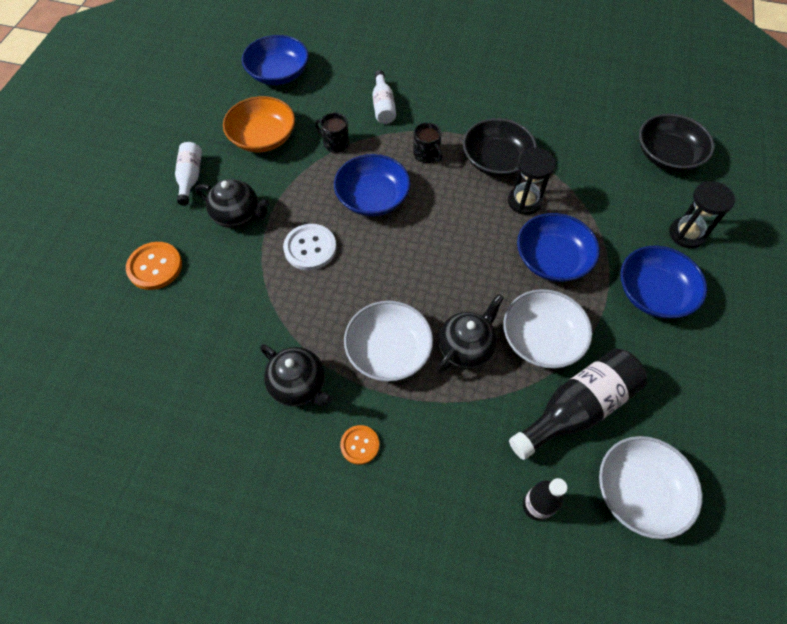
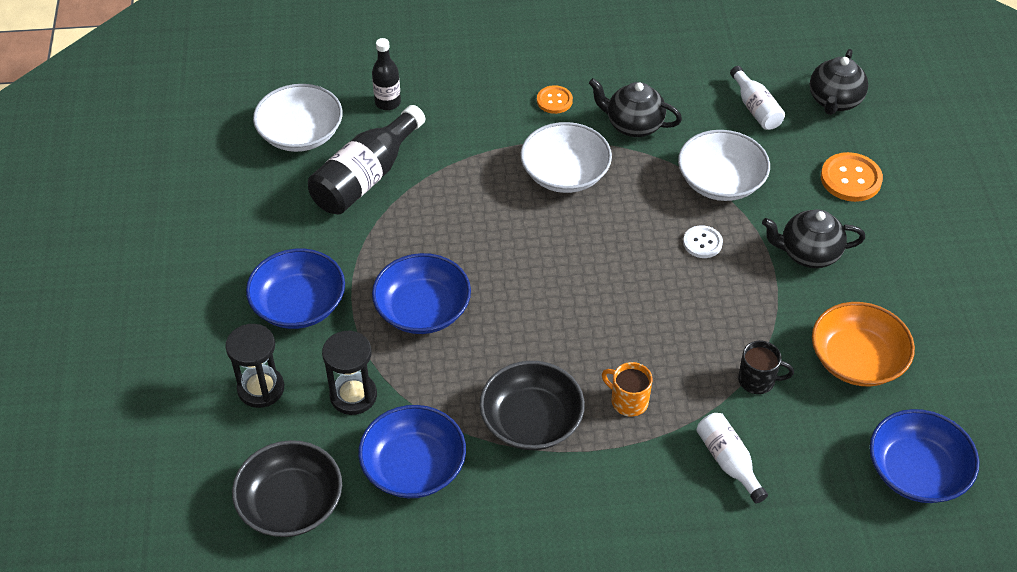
camera: 160 degrees right, 10 degrees down
(190, 178) = (900, 280): white bottle -> white bottle (755, 108)
(310, 248) = (702, 243): white button -> white button, size x0.62
(372, 198) = (666, 320): blue bowl -> blue bowl (413, 467)
(426, 154) = (628, 401): black mug -> orange mug
(466, 347) = (489, 197): black teapot -> black teapot (834, 101)
(524, 201) = (475, 372): black hourglass -> black hourglass (353, 395)
(541, 339) = (414, 225): white bowl -> white bowl (720, 181)

